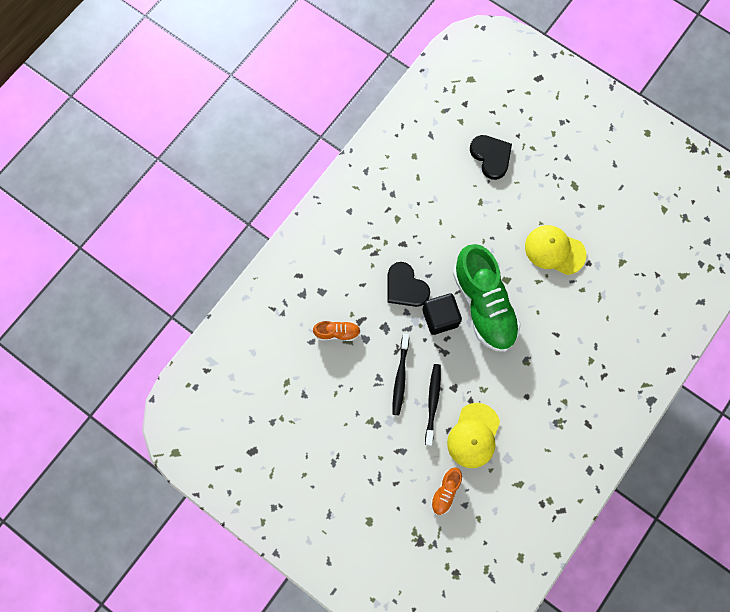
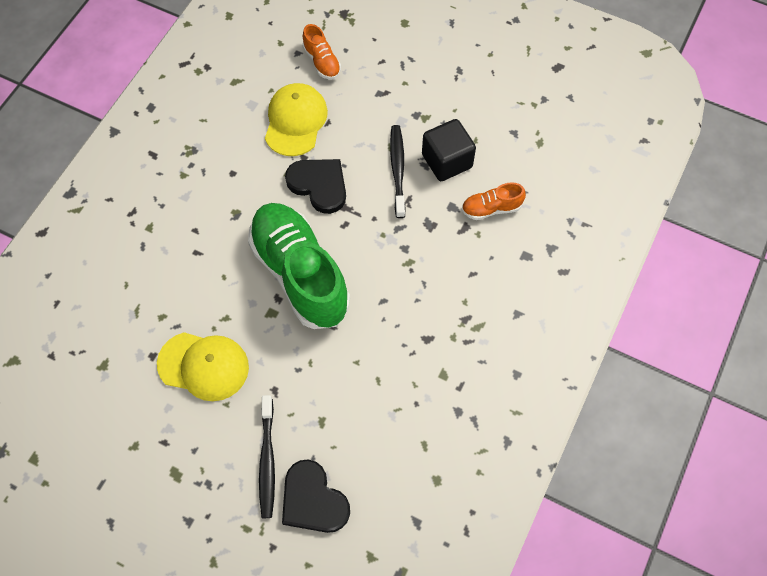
camera: 170 degrees right, 10 degrees down
(405, 287) = (412, 280): black heart -> black heart (319, 185)
(432, 402) = (351, 148): black toothbrush -> black toothbrush (267, 461)
(440, 317) = (357, 248): black cube -> black cube (447, 161)
(445, 491) = (322, 62): orange shoe -> orange shoe turned 135 degrees clockwise

